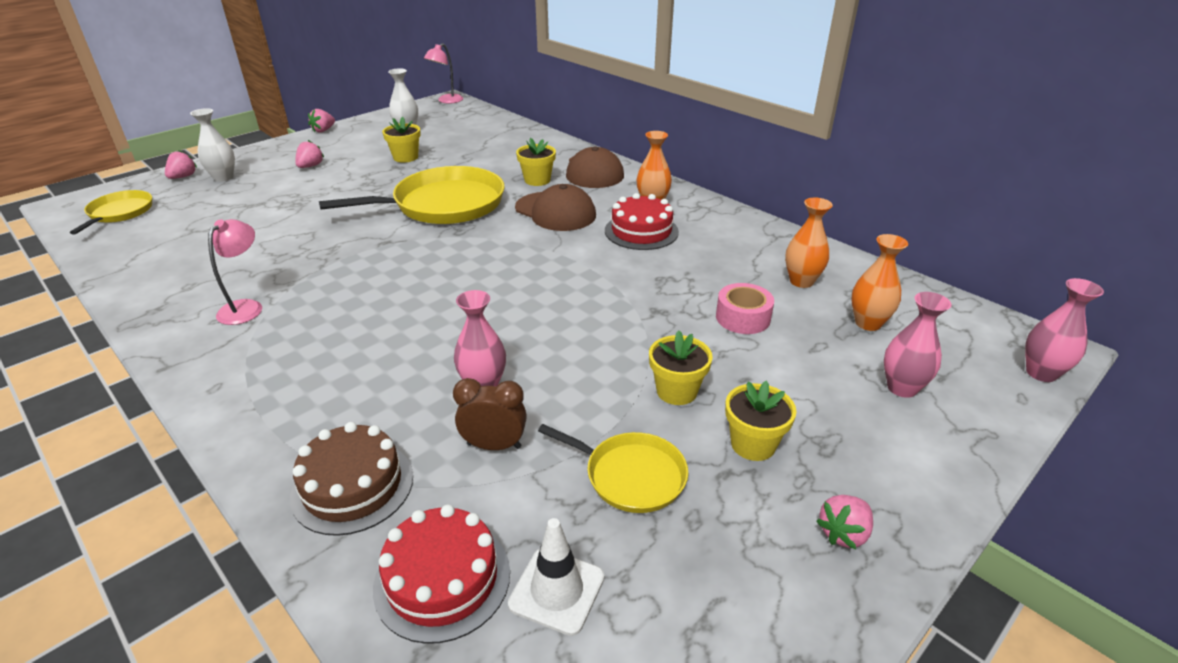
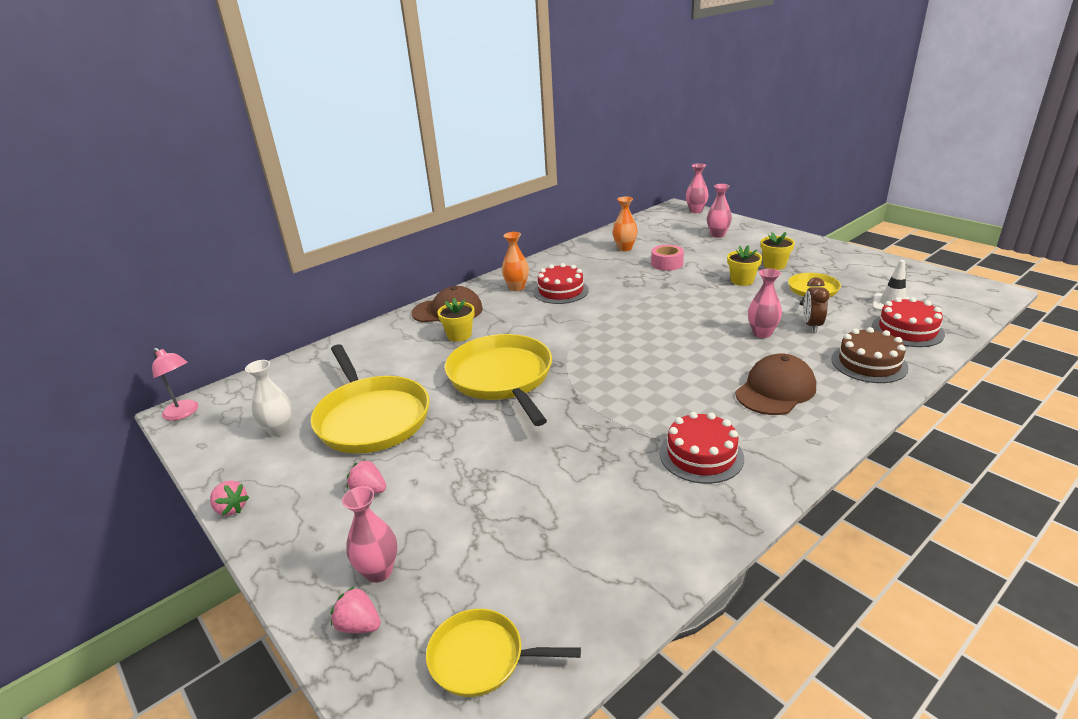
camera: 85 degrees left, 5 degrees down
(223, 177) = (378, 571): white vase -> pink vase
(246, 307) = (701, 455): pink lamp -> red cake
(405, 157) = (371, 417): yellow flower pot -> yellow pan
(555, 212) = (525, 323): brown cap -> brown cap (775, 390)
(843, 533) = (819, 252): pink strawberry -> none
(868, 323) = (664, 237): orange vase -> none

